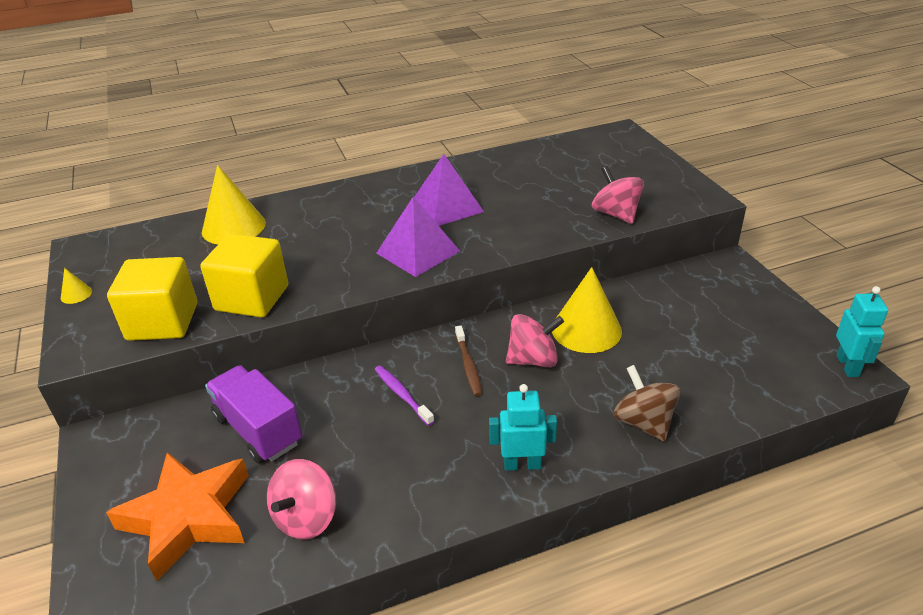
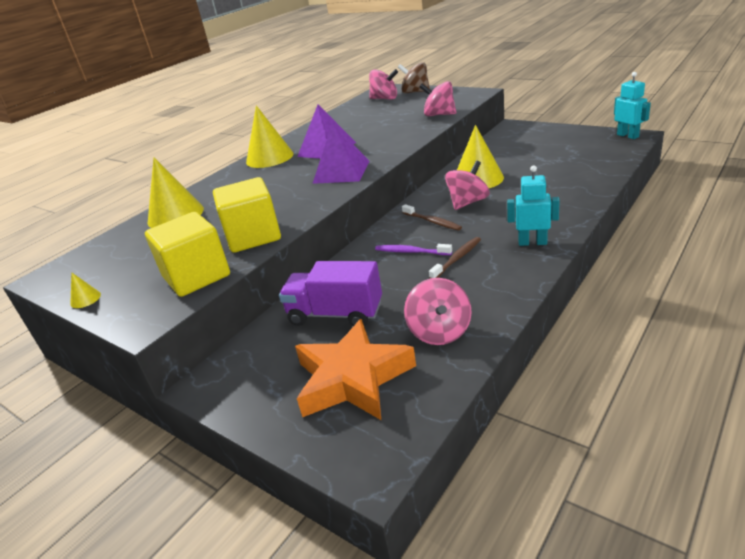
camera: 30 degrees left, 5 degrees down
(387, 188) = (269, 157): none -> yellow cone
(429, 434) = (457, 258): none -> brown toothbrush
(522, 464) = (532, 242): turquoise robot -> turquoise robot turned 45 degrees clockwise
(598, 151) = (385, 99): none -> pink spinning top
(643, 422) = (568, 197): brown spinning top -> brown spinning top (415, 92)

